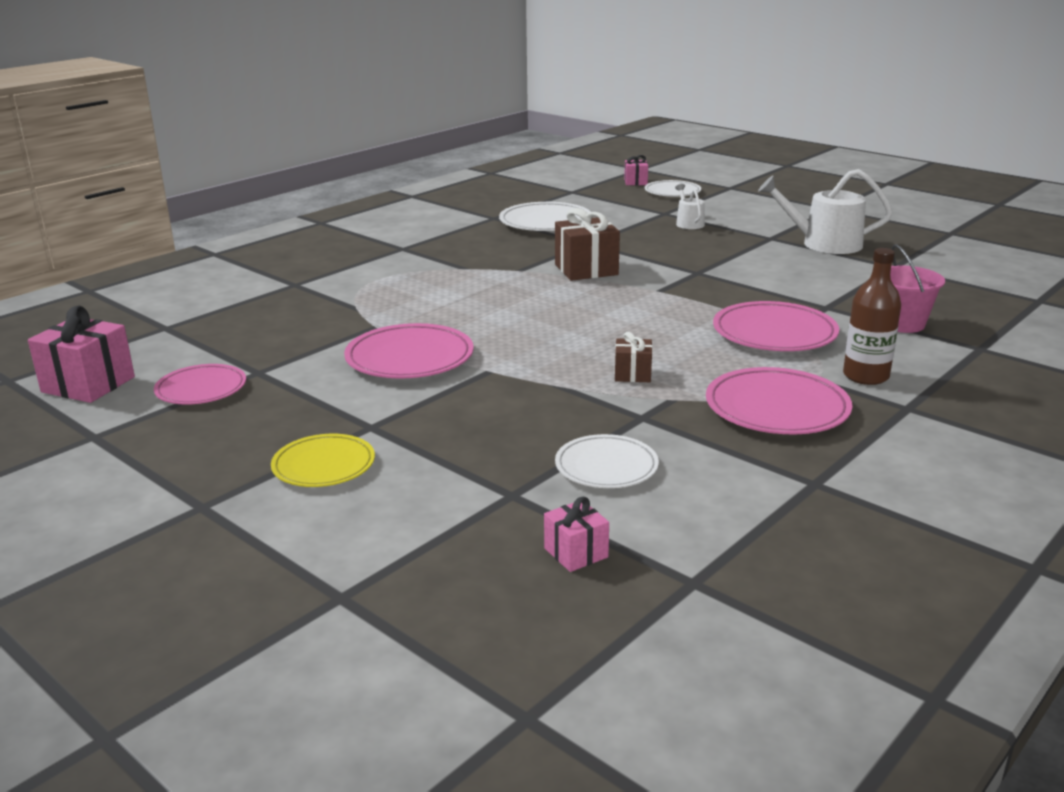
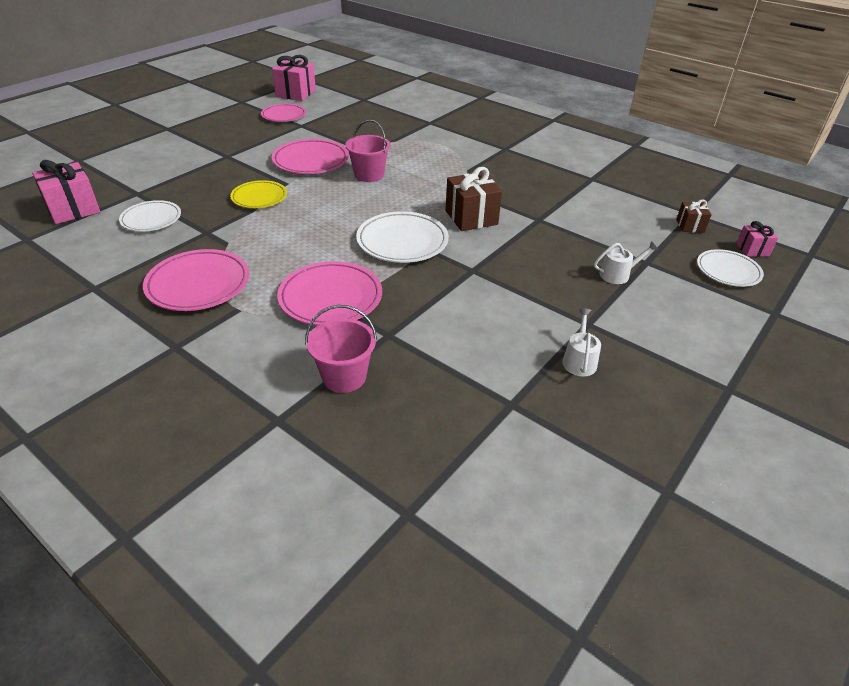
camera: 85 degrees right, 15 degrees up
(324, 465) = (190, 148): yellow plate -> yellow plate (259, 197)
(467, 319) = (369, 175): none -> pink bucket
(545, 222) = (588, 201): white plate -> white plate (402, 241)
(576, 553) = (73, 209): pink gift -> pink gift, size x1.80
(632, 374) = (269, 231): brown gift -> brown gift (690, 226)
(824, 244) = (579, 360): white watering can -> white watering can, size x0.53
(865, 376) = (237, 334): brown bottle -> none

